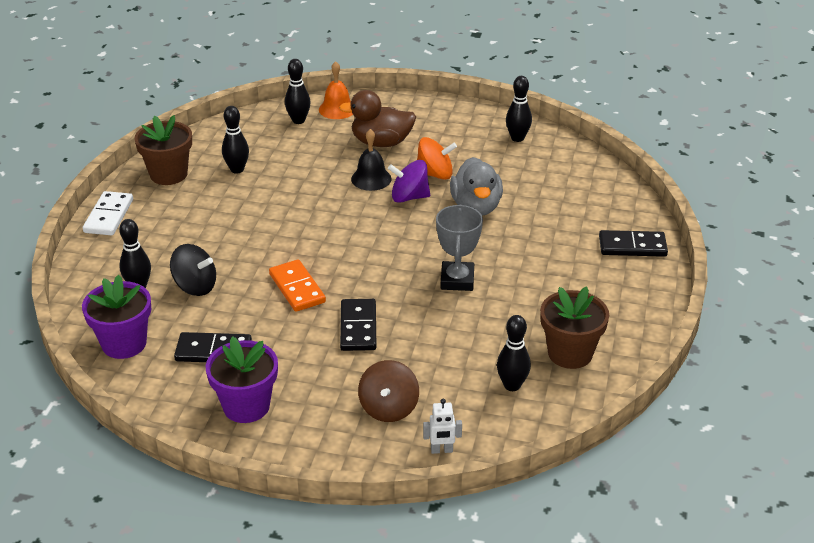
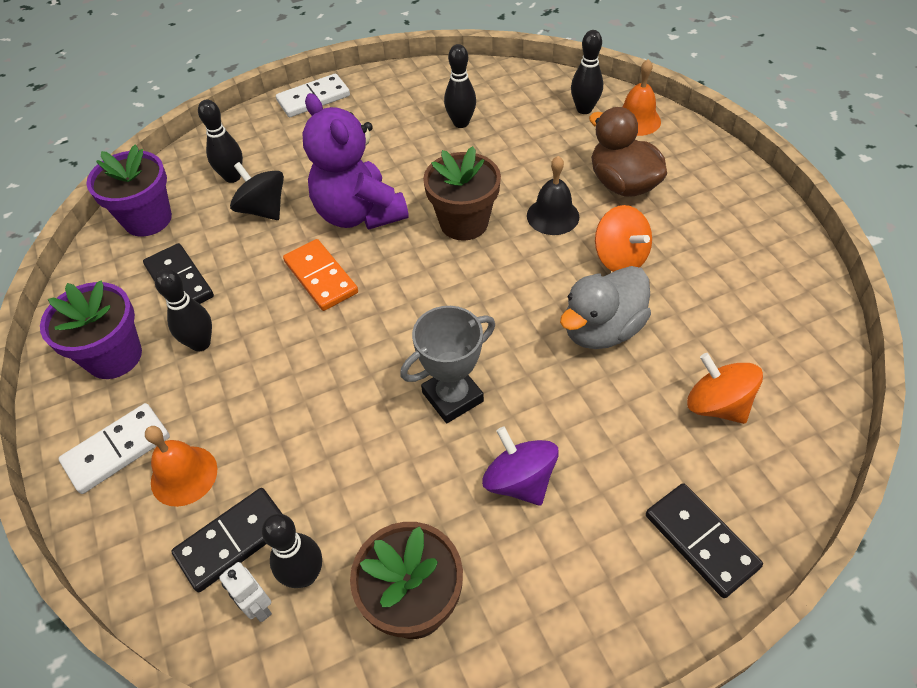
camera: 55 degrees right, 15 degrees up
(168, 174) = (407, 91): brown flower pot -> brown flower pot (464, 223)
(195, 286) = (263, 209): black spinning top -> black spinning top turned 150 degrees clockwise
(261, 248) = (359, 214): none -> purple teddy bear
(297, 288) = (320, 277): orange domino -> orange domino turned 60 degrees counterclockwise
(333, 431) = (117, 450): none -> white domino
(358, 327) = (298, 363): black domino -> black domino (233, 540)
(388, 408) = (184, 475): brown spinning top -> orange bell
(409, 197) = (555, 264): purple spinning top -> purple spinning top (519, 481)
(441, 450) = (142, 573): white robot -> white robot (258, 607)
(517, 138) = (776, 283): black bowling pin -> black bowling pin (200, 343)
(566, 199) = (716, 405): none -> orange spinning top

